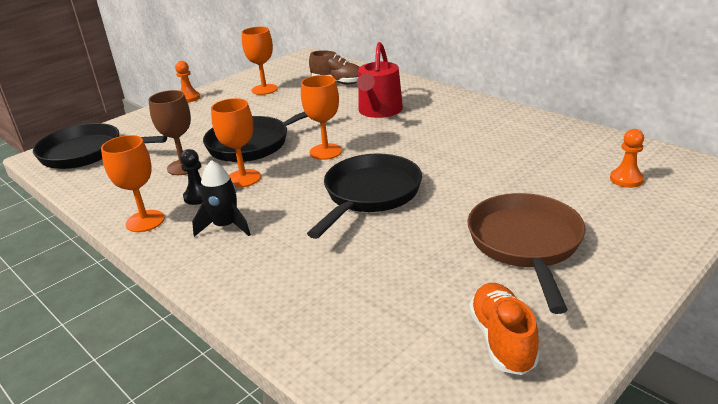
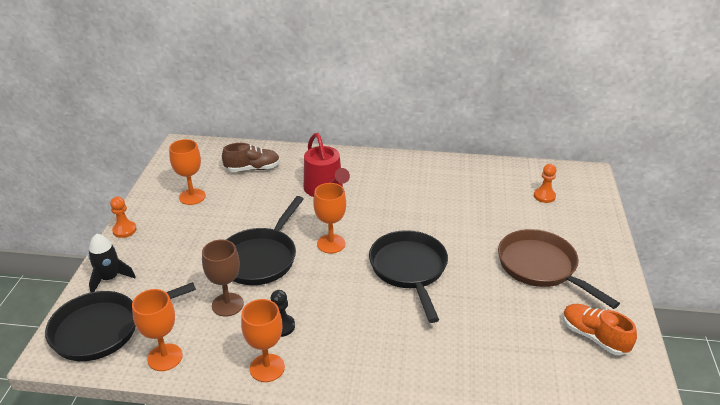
camera: 40 degrees left, 5 degrees up
(225, 226) = (339, 341): black rocket -> black rocket (109, 278)
(243, 178) = (296, 294): orange goblet -> orange goblet (165, 357)

